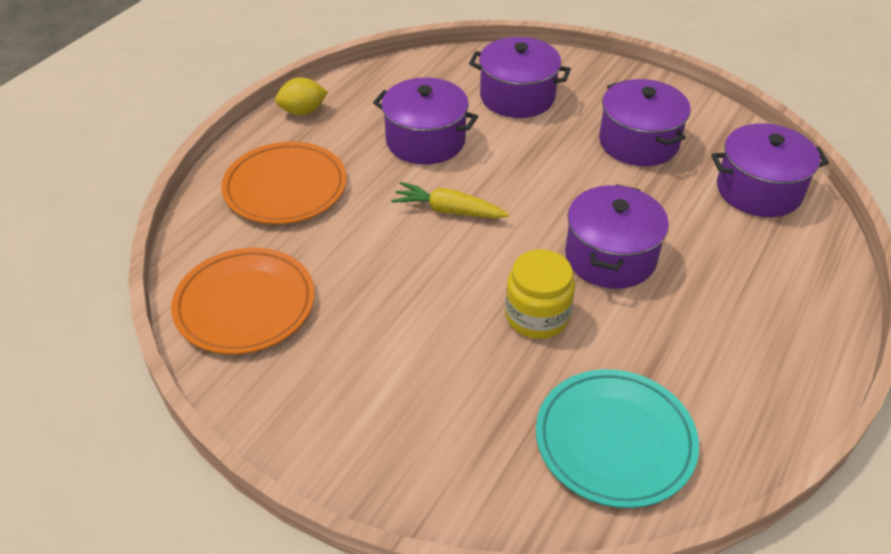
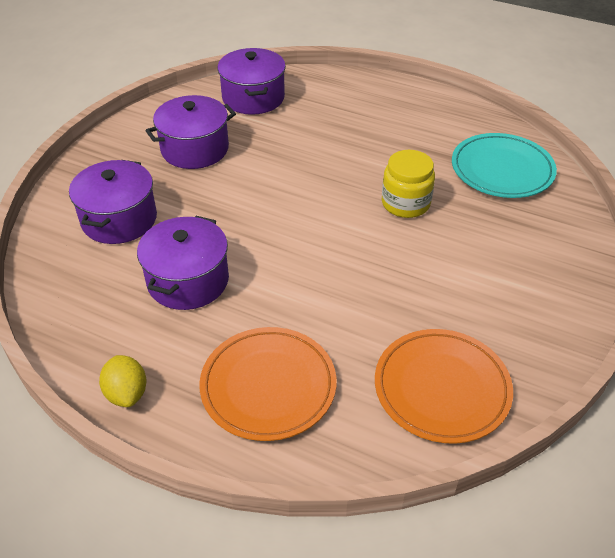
camera: 95 degrees left, 0 degrees up
(449, 210) = (292, 257): yellow carrot -> none
(610, 257) = (335, 167): purple pot -> none

